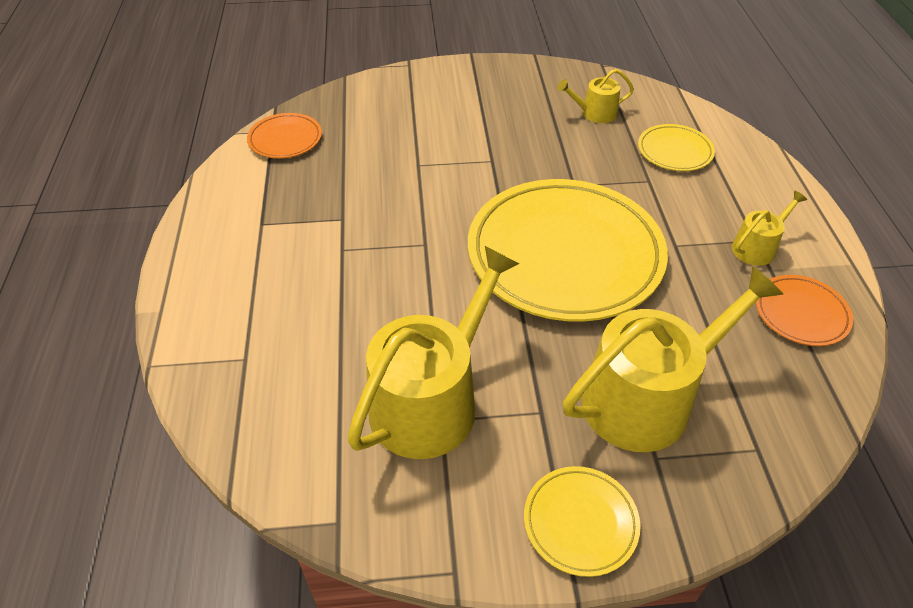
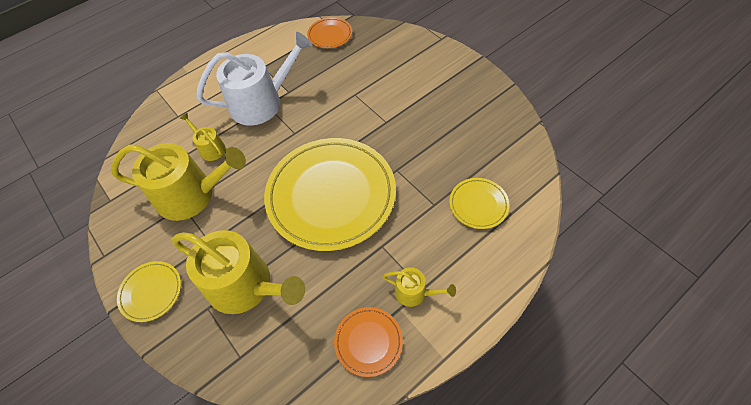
camera: 60 degrees right, 10 degrees up
(331, 252) = (262, 102): none -> white watering can
(594, 113) = (479, 144): yellow watering can -> yellow watering can (210, 148)

